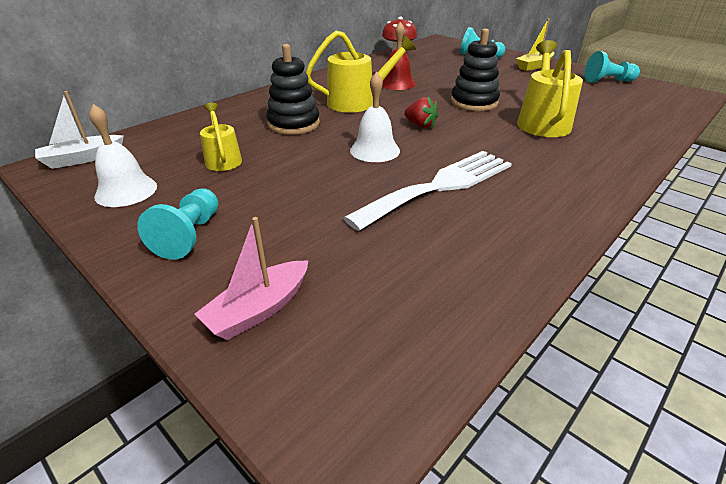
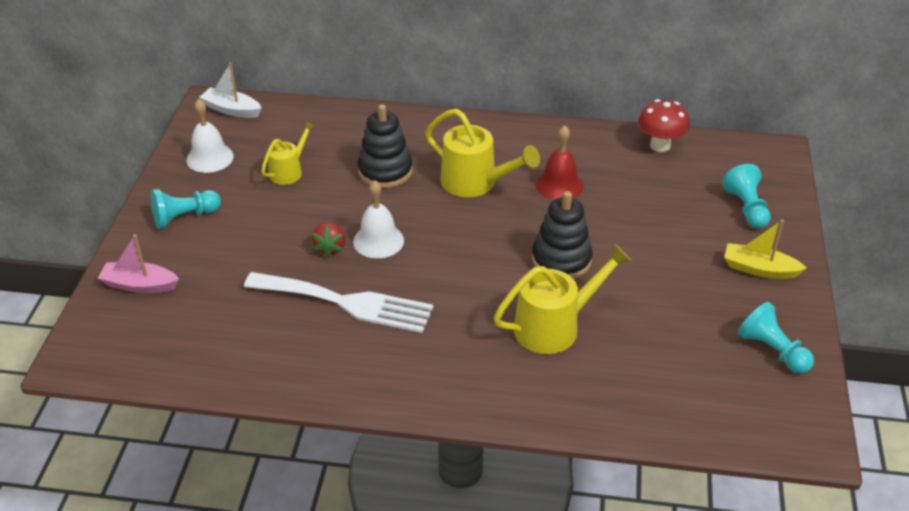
camera: 55 degrees right, 5 degrees up
(420, 125) = (459, 246): red strawberry -> red strawberry (330, 248)

